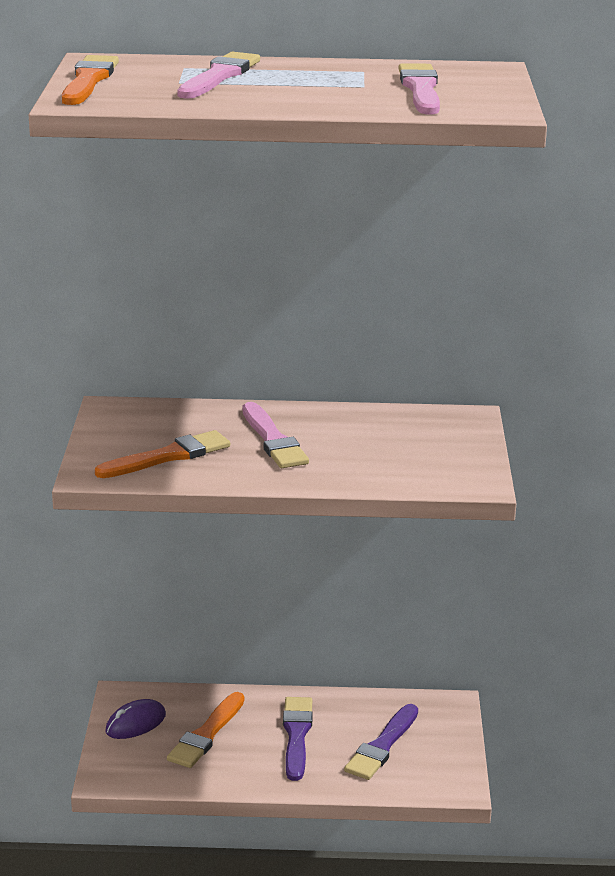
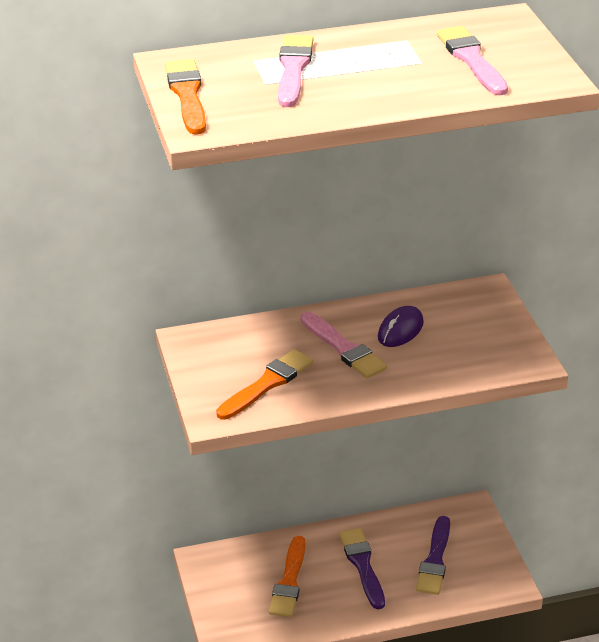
camera: 15 degrees left, 10 degrees up
(135, 723) = (226, 584): purple mouse -> purple mouse (400, 330)

